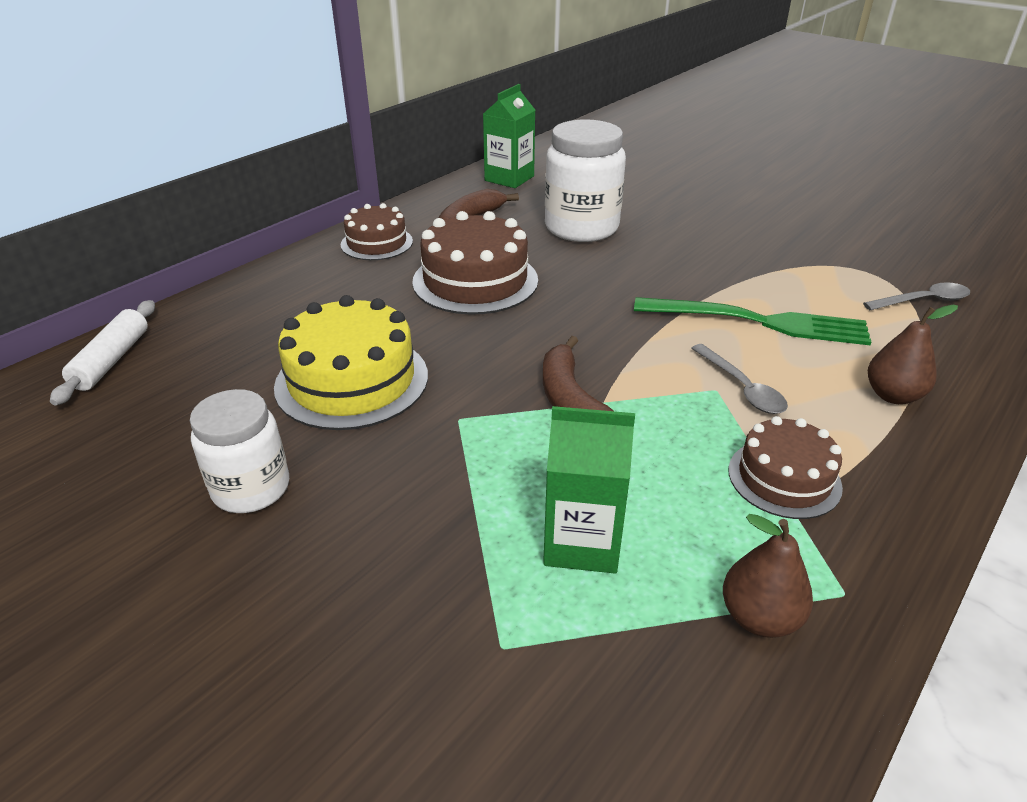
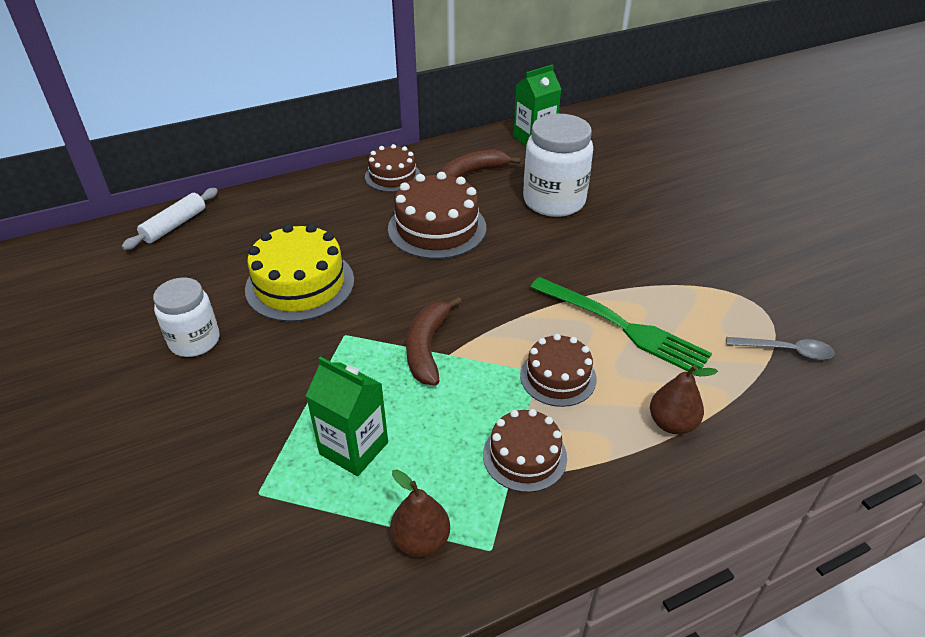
camera: 25 degrees right, 5 degrees up
(742, 388) = (558, 377): grey spoon -> brown cake

